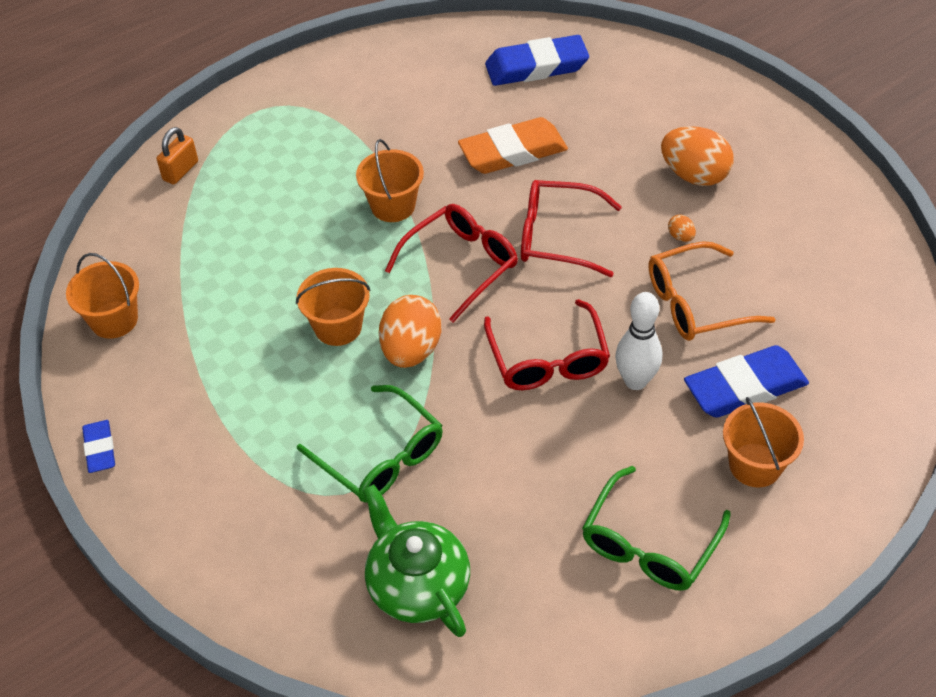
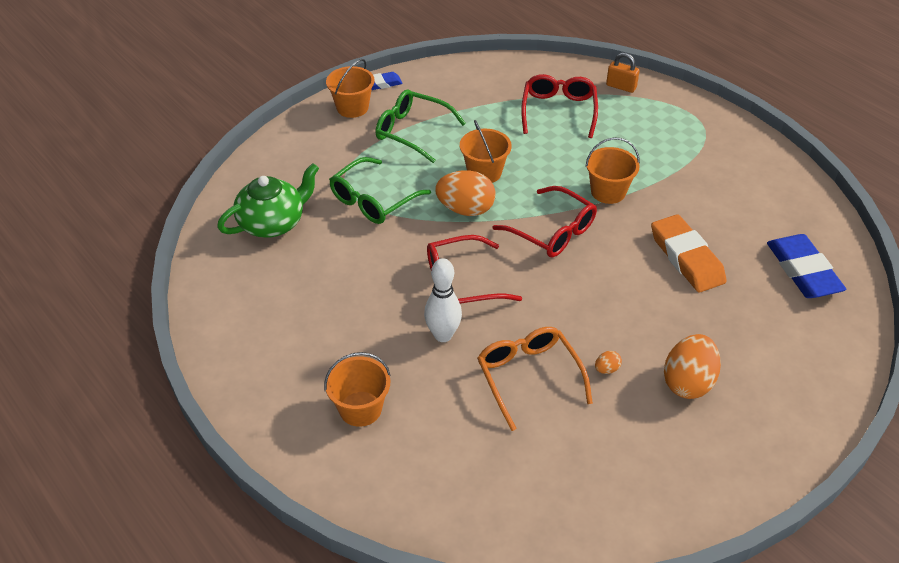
camera: 85 degrees right, 5 degrees down
(114, 320) = (481, 76): orange bucket -> orange bucket (352, 107)
(556, 236) = (592, 286): red glasses -> red glasses (558, 110)
(648, 545) = (292, 340): green glasses -> green glasses (411, 131)
(745, 387) = (439, 407): blue eraser -> none

